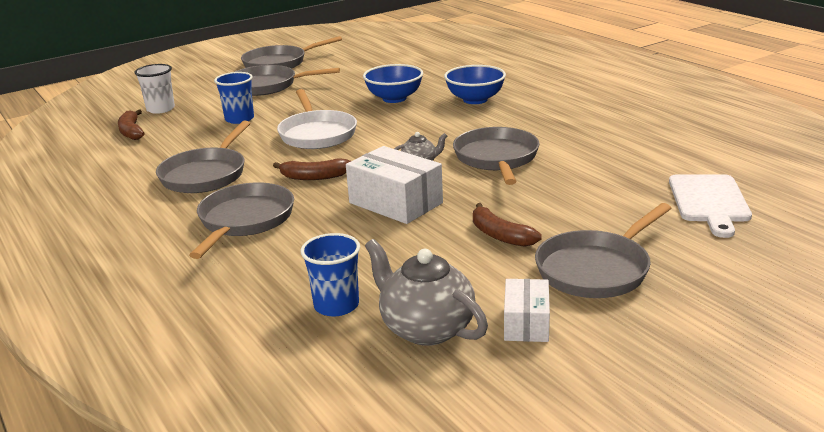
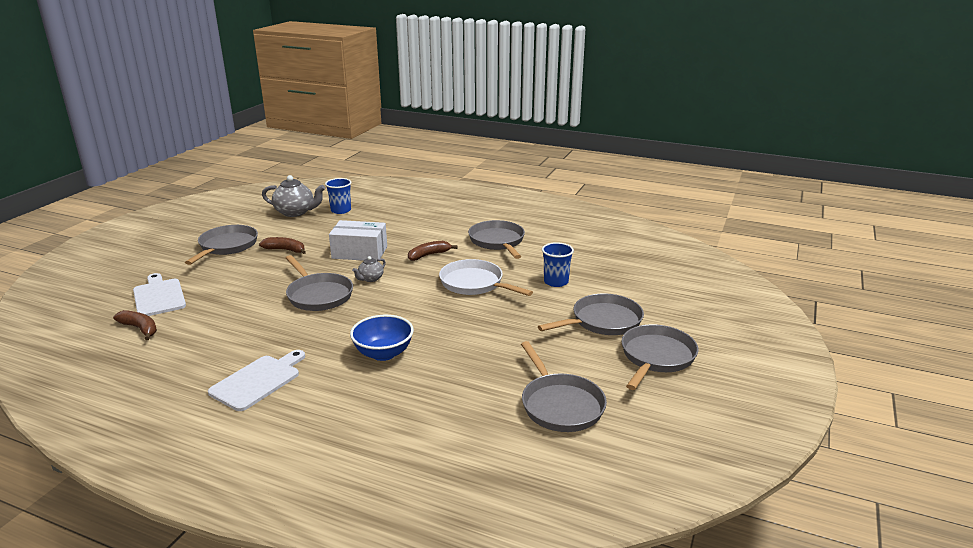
camera: 145 degrees right, 0 degrees up
(131, 132) = (609, 254): brown banana -> brown banana (140, 329)
(160, 109) = (635, 275): white cup -> none
(244, 221) = (431, 227): grey pan -> grey pan (560, 404)
(394, 98) = (462, 335): blue bowl -> none
(526, 323) = (253, 222): white box -> none
(597, 102) = (258, 381): none -> white cutting board

